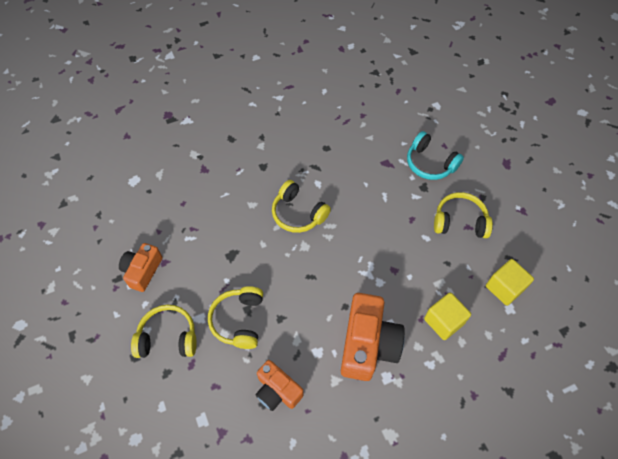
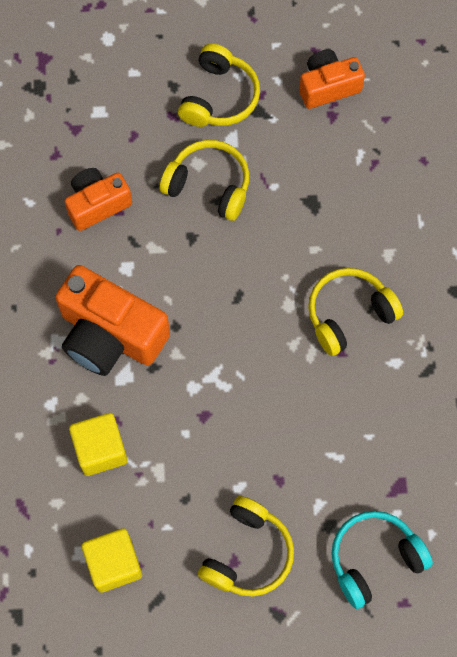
camera: 110 degrees right, 10 degrees up
(142, 271) = (328, 86): orange camera -> orange camera turned 60 degrees counterclockwise

